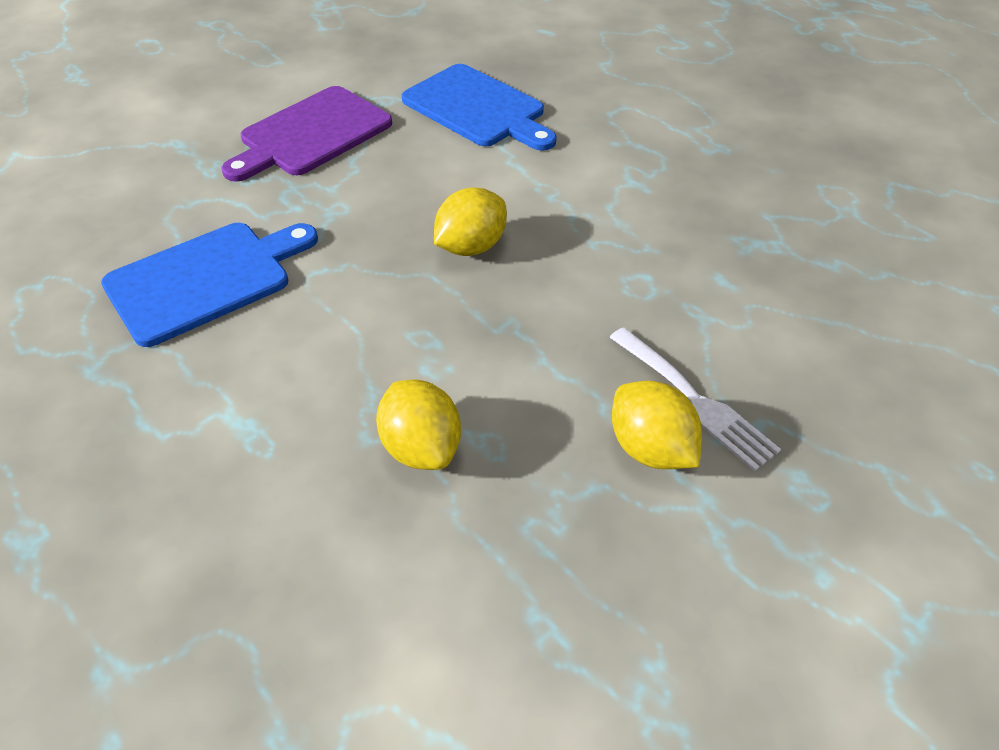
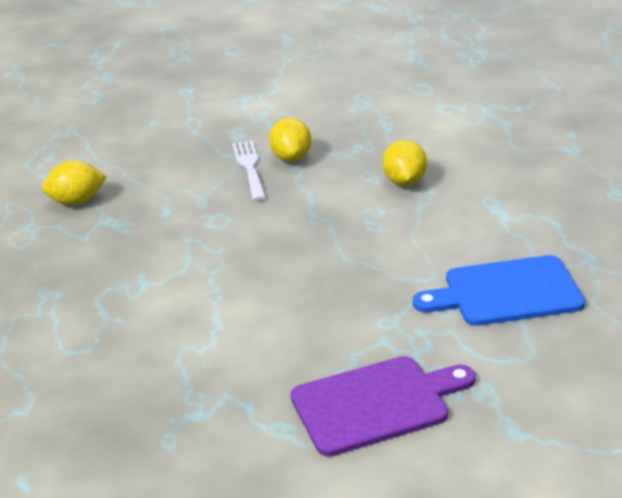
camera: 150 degrees left, 15 degrees down
(470, 247) = (305, 268): yellow lemon -> yellow lemon (77, 201)
(477, 109) = (199, 388): blue cutting board -> none

